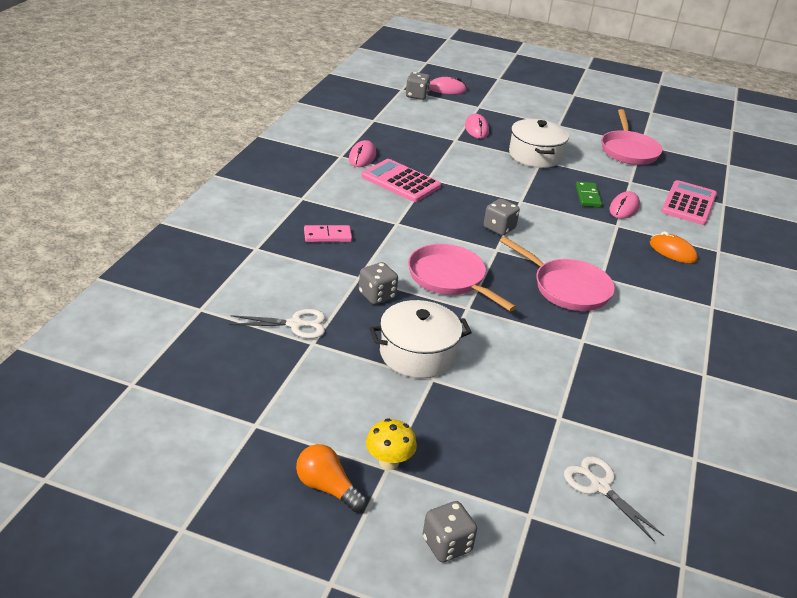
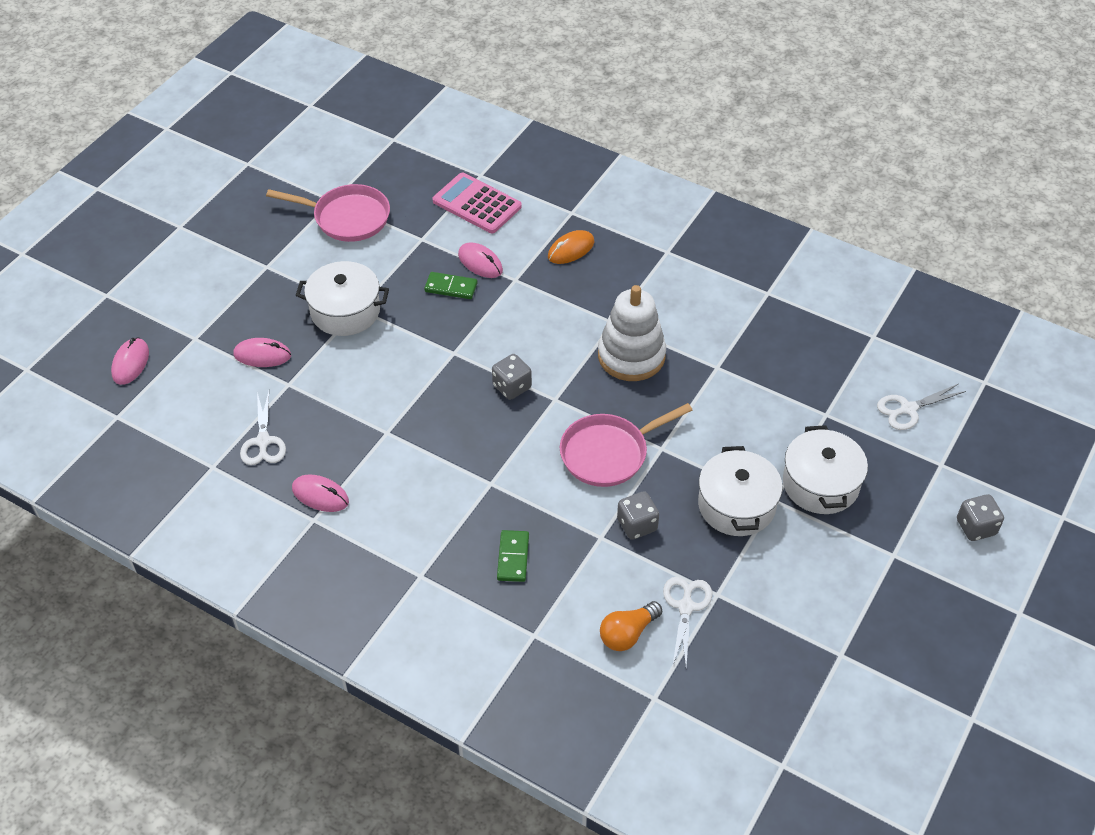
camera: 75 degrees left, 15 degrees up
(327, 236) = (513, 557): pink domino -> green domino
(327, 488) = (919, 603): orange light bulb -> orange light bulb (628, 634)
(389, 462) = (886, 552): yellow mushroom -> none
(400, 181) = (392, 463): pink calculator -> none
(401, 134) = (263, 441): none -> white scissors
(417, 96) = (144, 402): grey dice -> none
(464, 412) = (820, 484): none -> white pot
(567, 288) = (631, 356): pink pan -> white stacking toy

